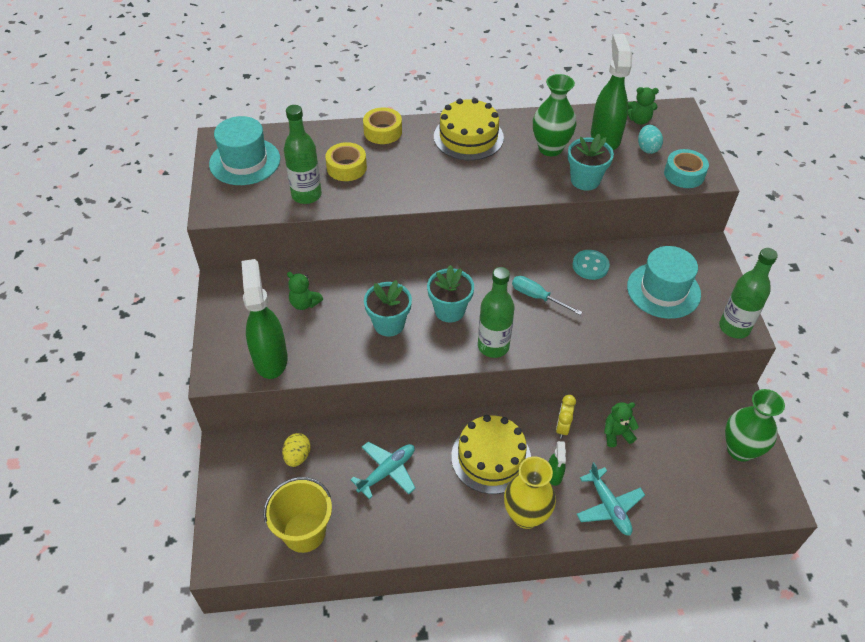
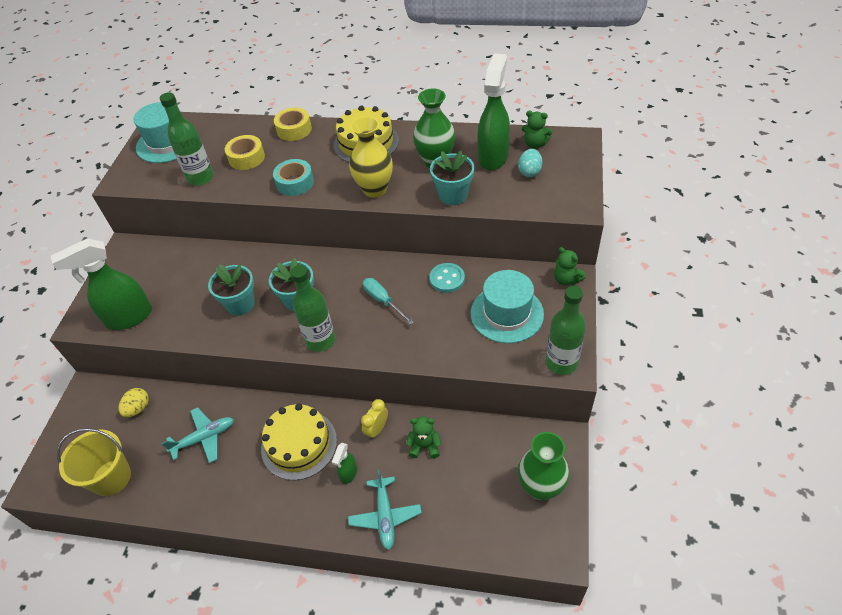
camera: 20 degrees right, 0 degrees up
(270, 358) = (128, 318): green spray bottle -> green spray bottle turned 120 degrees counterclockwise
(304, 303) = (180, 274): green teddy bear -> green teddy bear (566, 279)
(526, 515) = (305, 507): yellow vase -> yellow vase (374, 189)
(684, 174) = (553, 201): turquoise tape -> turquoise tape (295, 183)

